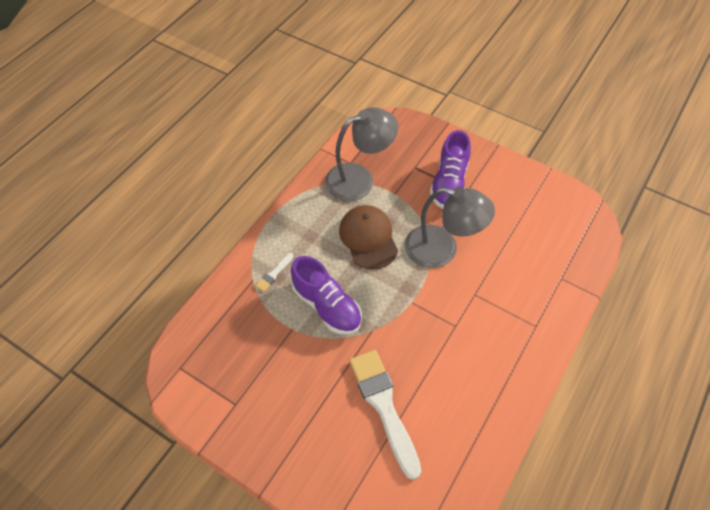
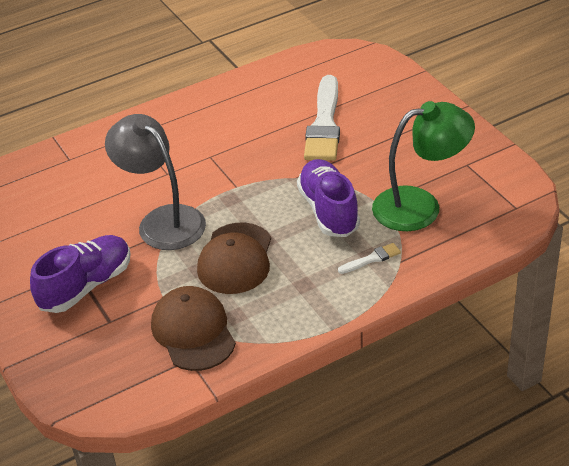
camera: 150 degrees left, 15 degrees down
(258, 339) = (420, 206): none -> green lamp
(359, 179) = (193, 332): grey lamp -> brown cap

